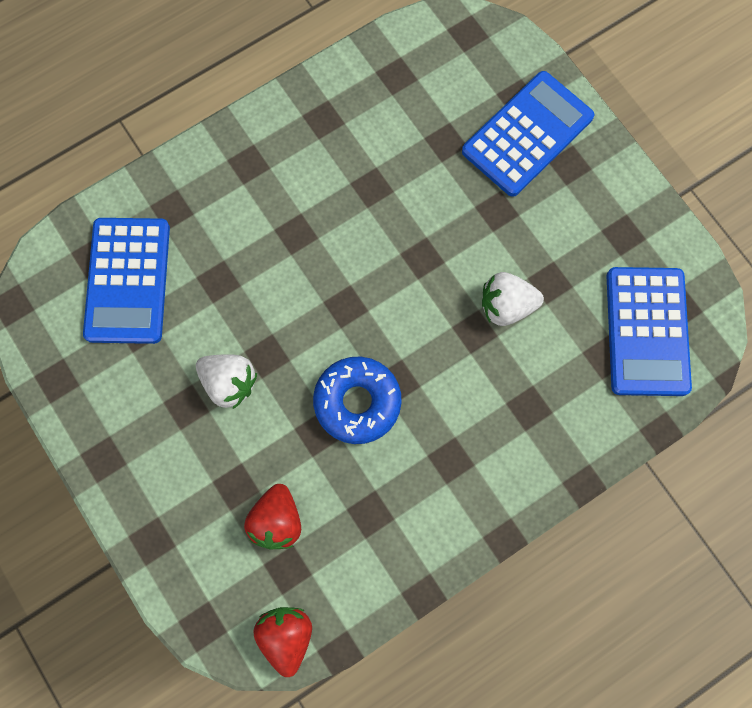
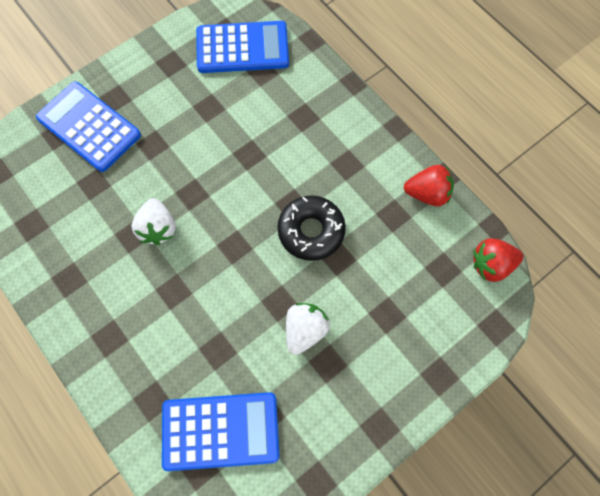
camera: 95 degrees left, 5 degrees down
(276, 521) = (409, 281): red strawberry -> red strawberry (427, 193)
(357, 402) = (311, 231): blue donut -> black donut
(506, 306) = (228, 134): white strawberry -> white strawberry (158, 228)

